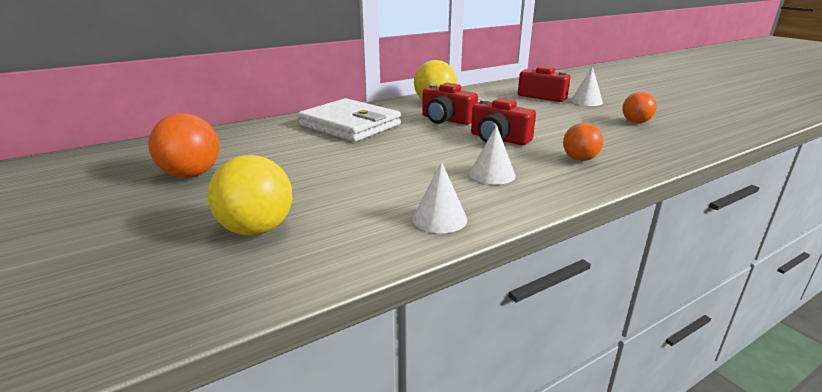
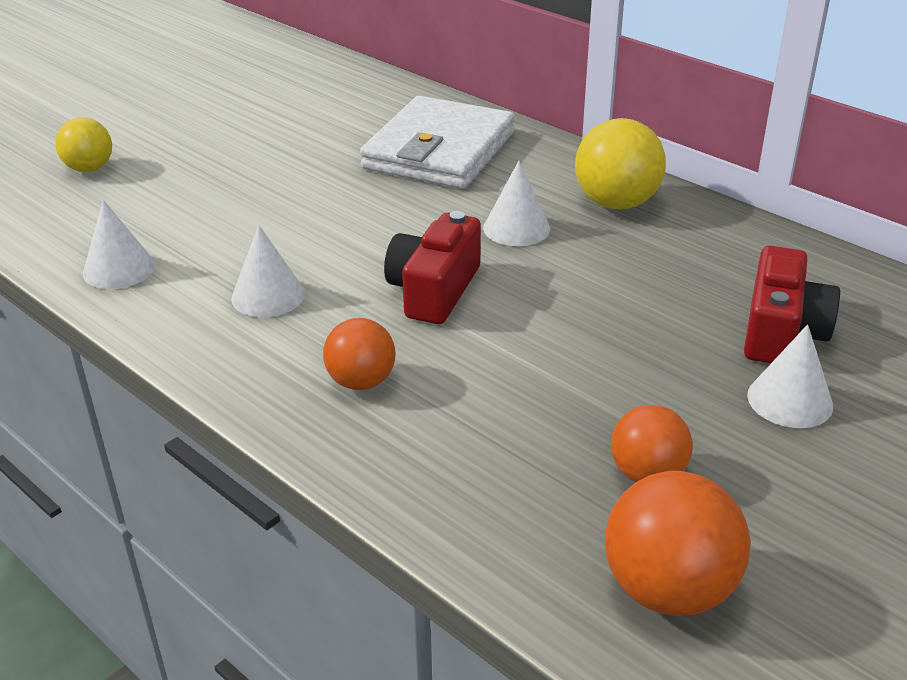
camera: 75 degrees right, 10 degrees up
(191, 175) = (218, 99): orange ball -> orange ball (668, 589)
(257, 229) = (89, 169): yellow ball -> yellow ball, size x0.64
(446, 120) = (516, 228): red camera -> white cone

